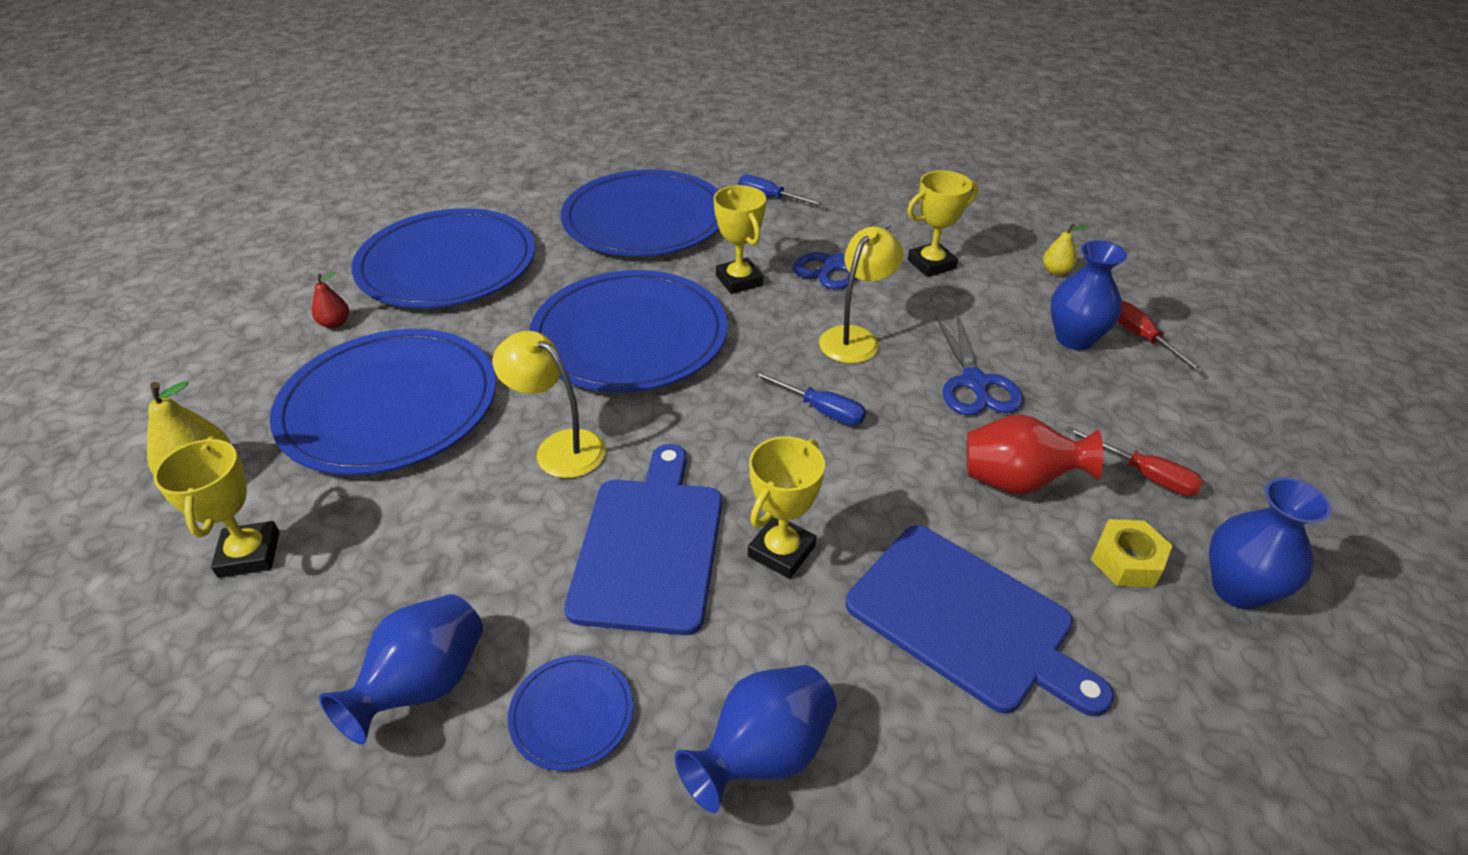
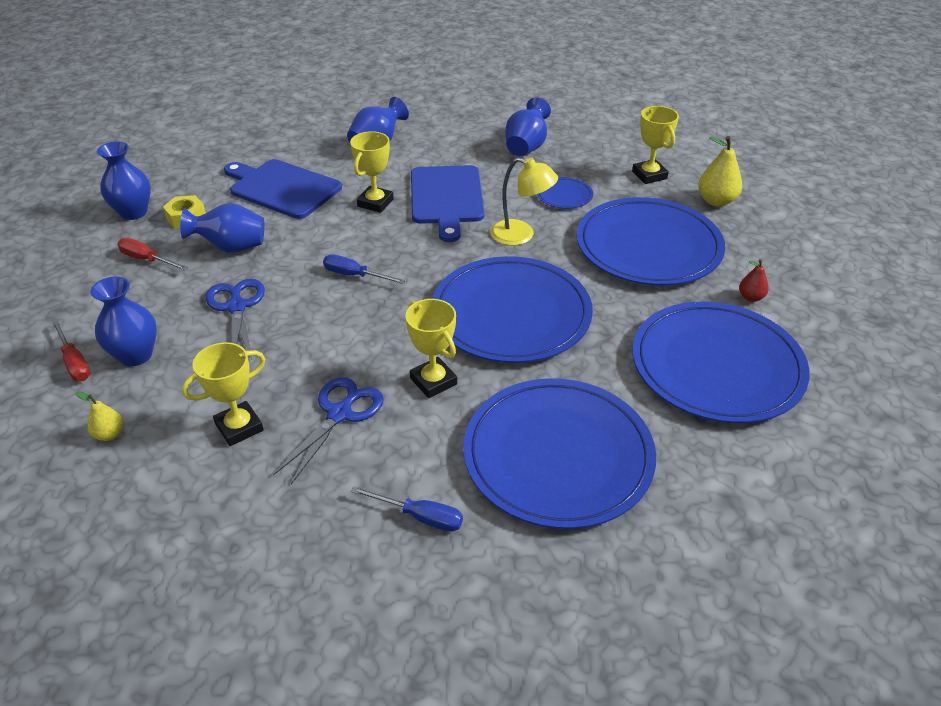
camera: 170 degrees right, 0 degrees up
(571, 714) = (459, 146): blue plate -> blue plate (564, 195)
(855, 338) = (325, 334): yellow lamp -> none
(1017, 481) = (231, 247): red vase -> blue vase

